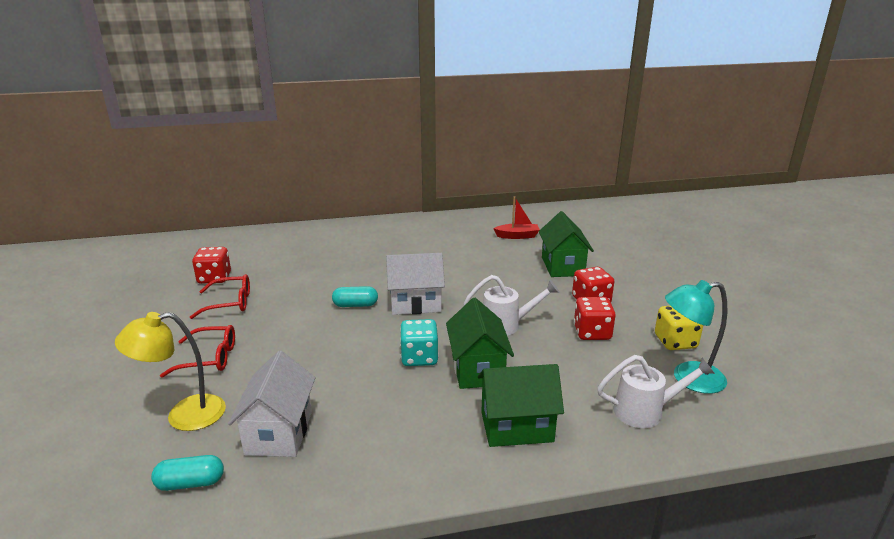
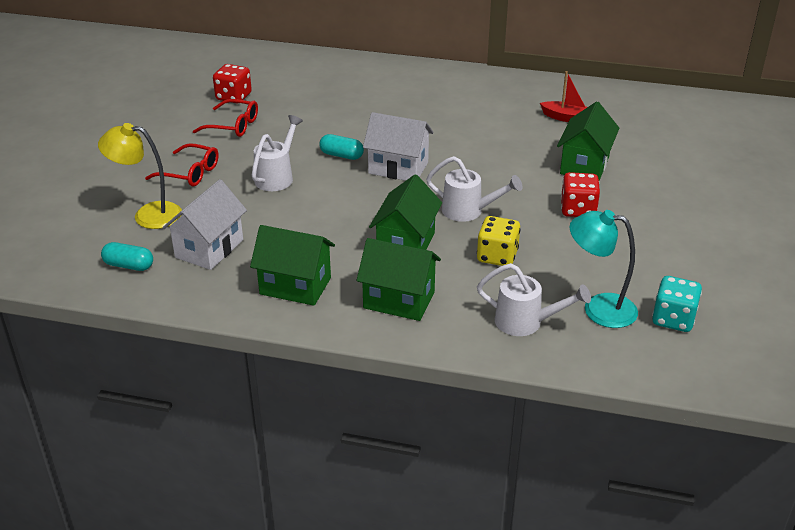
camera: 25 degrees right, 10 degrees up
(305, 339) = (277, 177): none -> white watering can
(402, 445) = (295, 286): none -> green house
(419, 357) = (362, 220): turquoise dice -> turquoise dice (673, 319)
(592, 333) = (546, 241): red dice -> none
(675, 342) = (624, 272): yellow dice -> yellow dice (497, 256)

